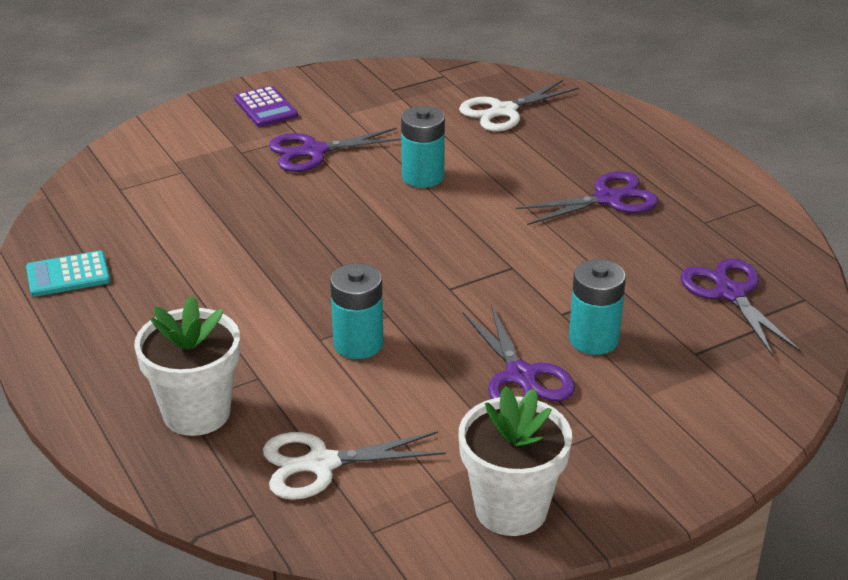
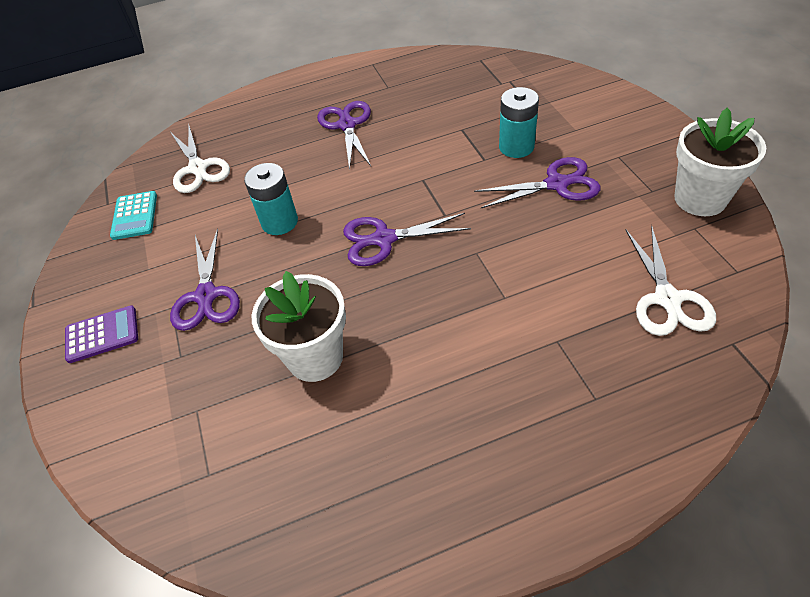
camera: 75 degrees left, 15 degrees up
(68, 275) = (371, 521): turquoise calculator -> turquoise calculator (134, 216)
(196, 413) = (609, 387): white flower pot -> white flower pot (315, 357)
(358, 344) = (513, 272): turquoise battery -> none
(730, 293) = (471, 86): purple scissors -> purple scissors (384, 239)

